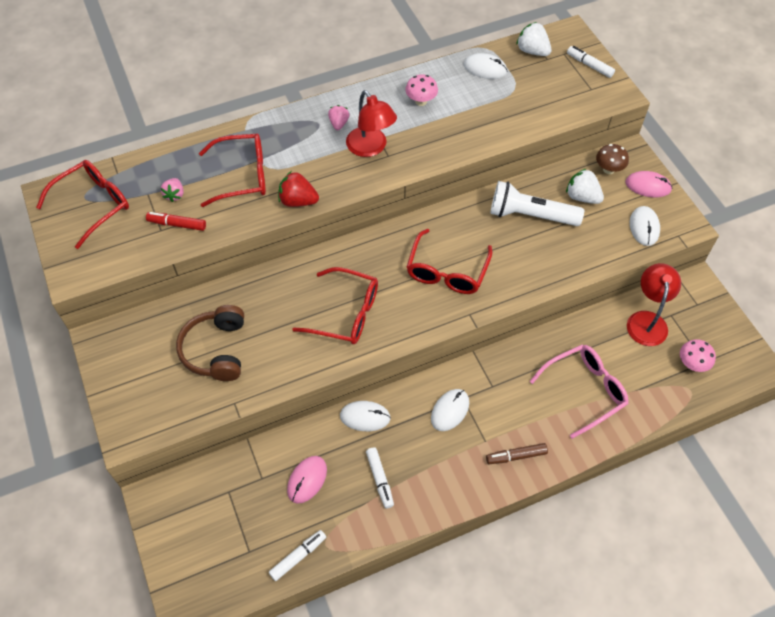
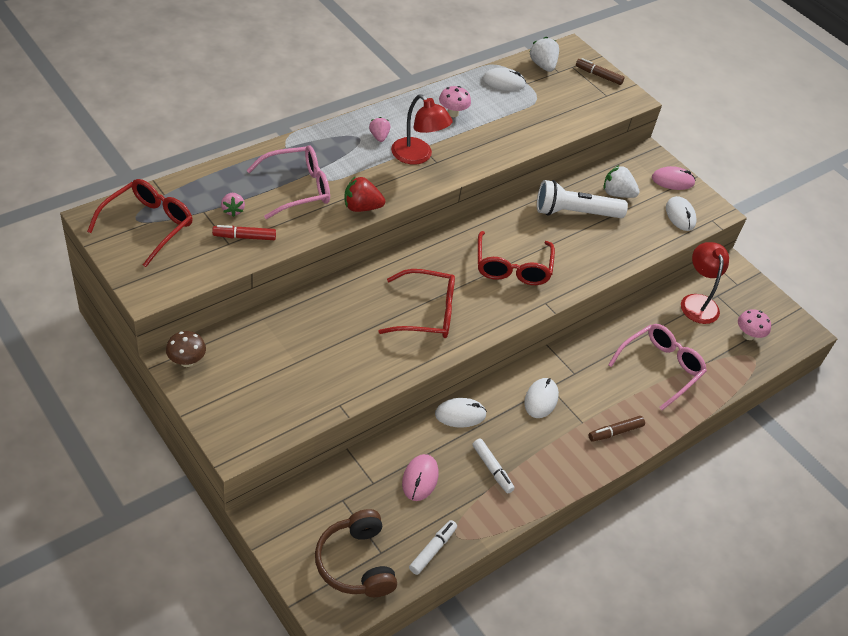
camera: 20 degrees left, 10 degrees down
(216, 350) = (305, 358): brown headphones -> brown headphones (355, 563)
(242, 176) = (297, 188): red glasses -> pink glasses
(532, 51) = (542, 65): white strawberry -> white strawberry turned 45 degrees clockwise
(589, 65) = (598, 75): white marker -> brown marker
(608, 169) = (633, 169): brown mushroom -> brown mushroom (187, 361)

